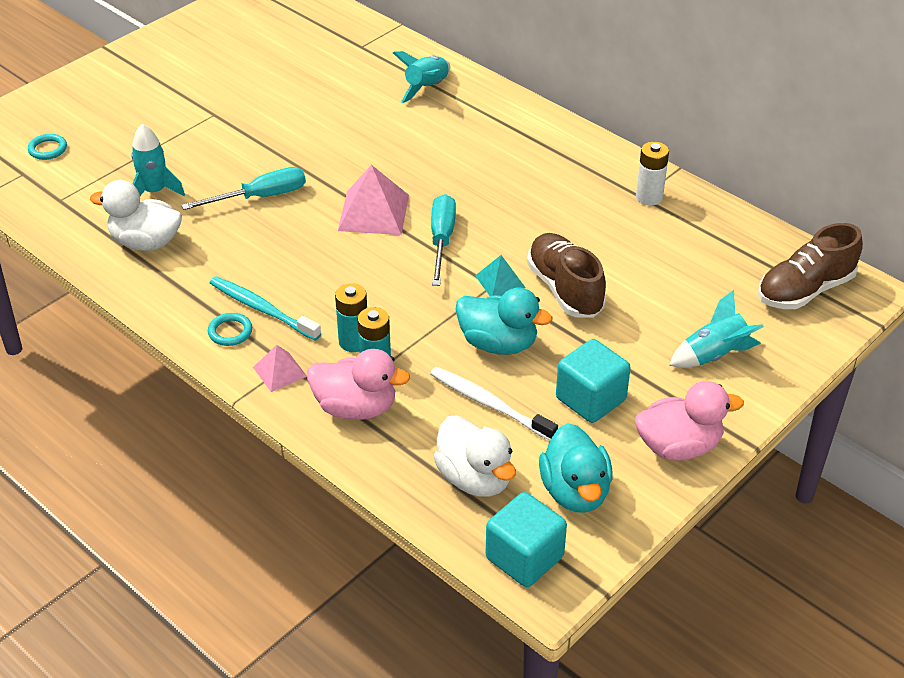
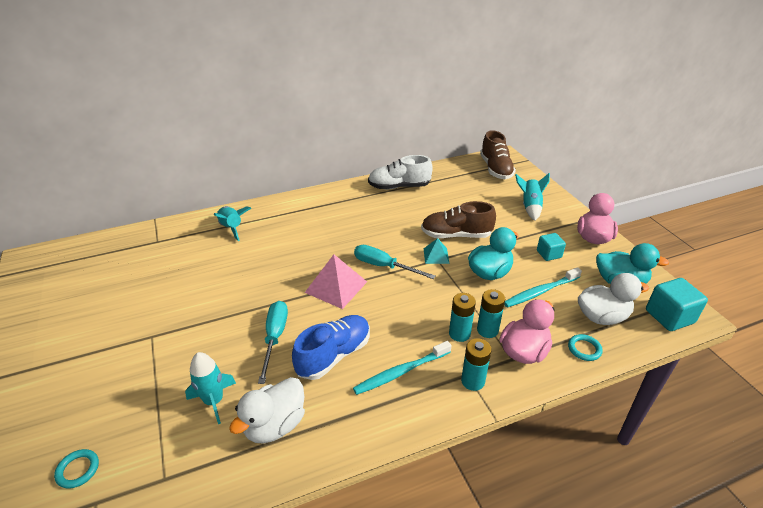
camera: 65 degrees left, 5 degrees down
(230, 332) = (416, 398): turquoise ring -> turquoise ring (584, 349)
(259, 250) = (334, 355): none -> blue shoe
(280, 371) = (473, 381): pink pyramid -> turquoise battery
(489, 404) = (540, 292): white toothbrush -> turquoise toothbrush
(590, 399) = (549, 254): turquoise cube -> turquoise cube, size x0.63
(649, 197) = (399, 186): white battery -> white shoe

